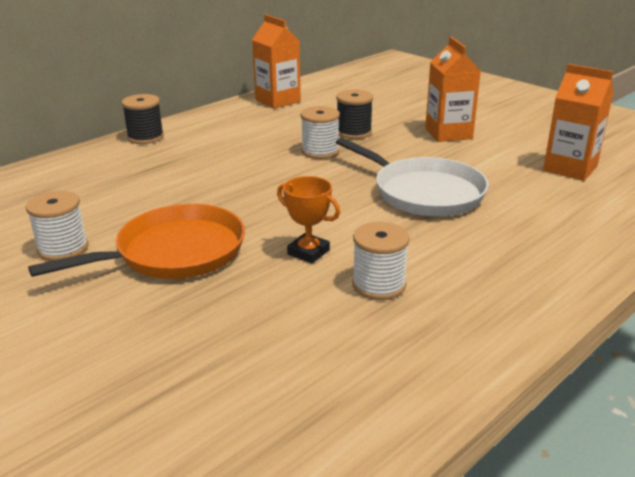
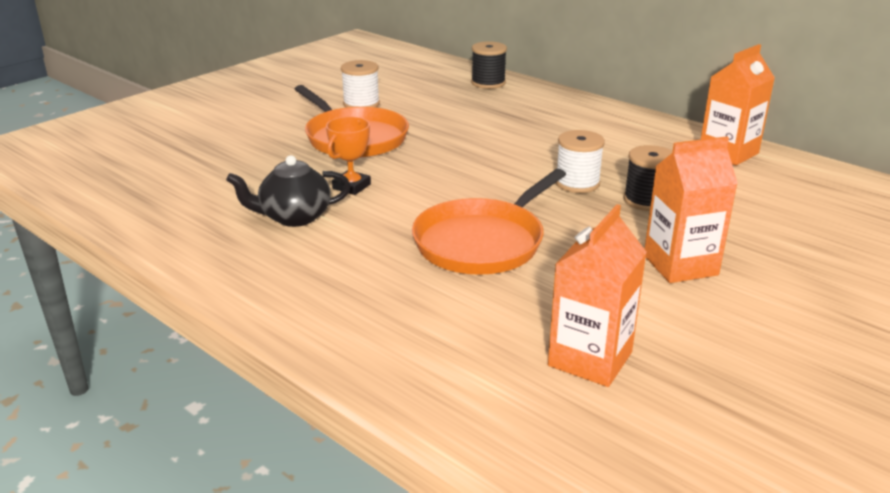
camera: 85 degrees right, 0 degrees up
(145, 137) = (577, 103): black spool -> black spool (488, 83)
(379, 285) = (294, 217): white spool -> black teapot
(424, 192) = (482, 242): white pan -> orange pan

